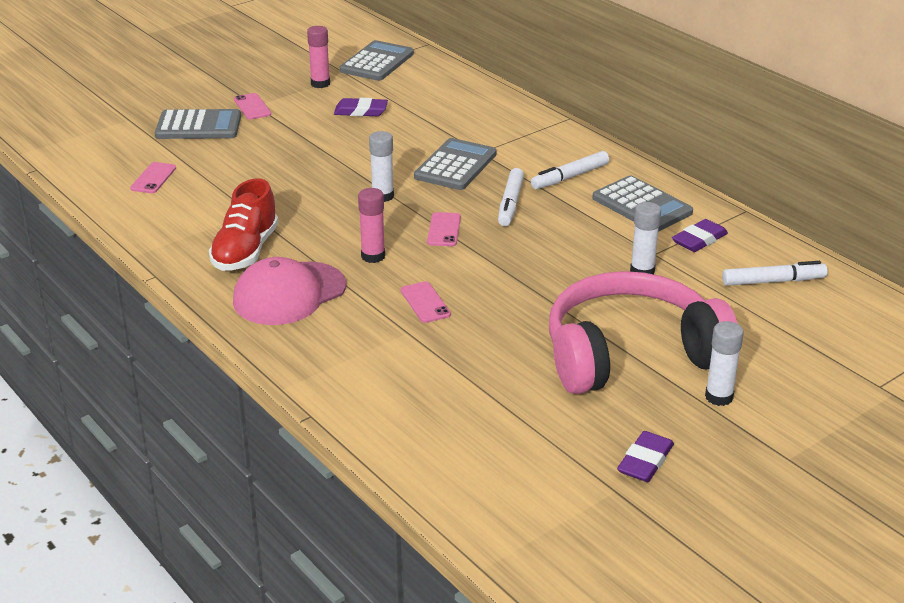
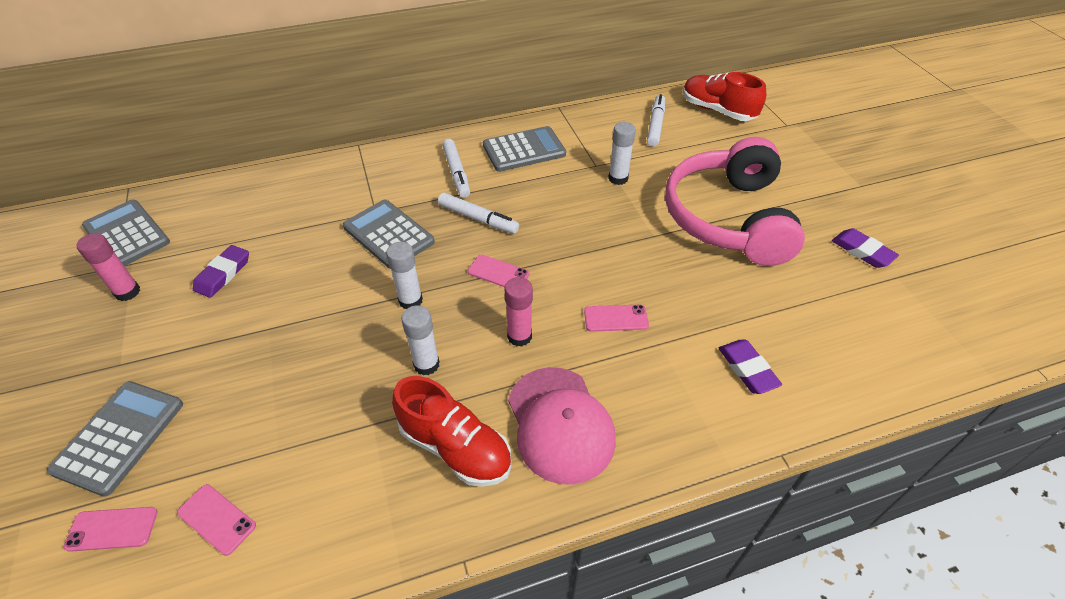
camera: 70 degrees left, 15 degrees up
(252, 107) = (122, 368): pink phone -> pink phone (112, 529)
(699, 240) = (587, 139): purple eraser -> purple eraser (747, 369)
(719, 397) = (789, 193): white glue stick -> white glue stick (426, 364)
(856, 324) = (717, 110): none -> red shoe

